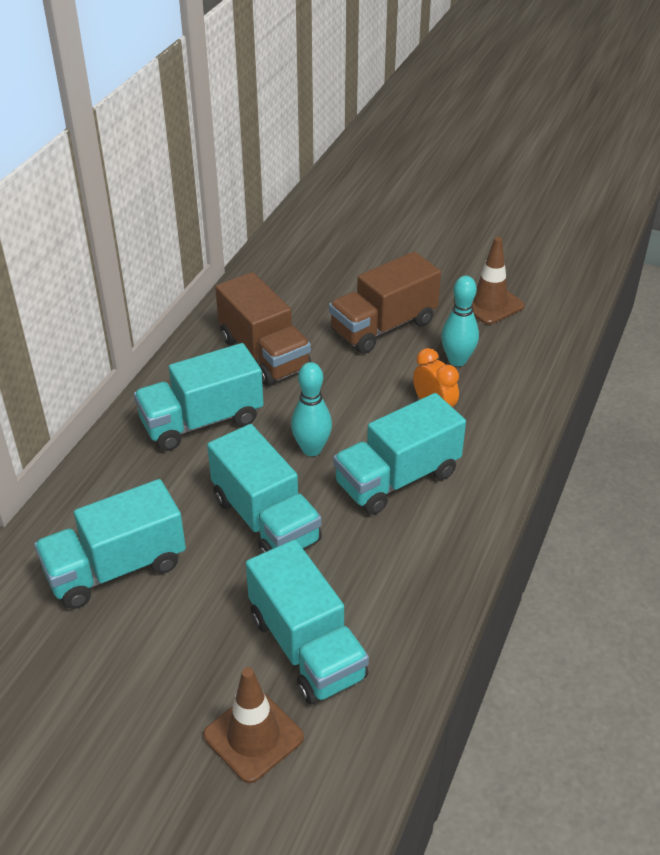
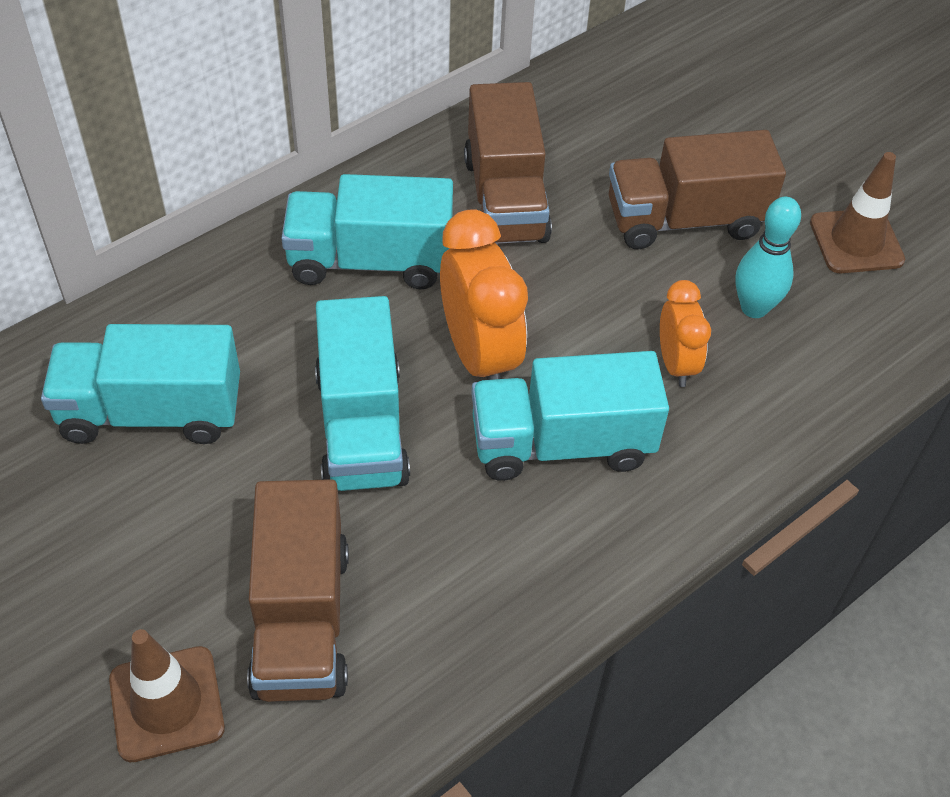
camera: 25 degrees right, 10 degrees up
(306, 647) = (301, 619): turquoise truck -> brown truck
(311, 449) = (479, 355): turquoise bowling pin -> orange clock

